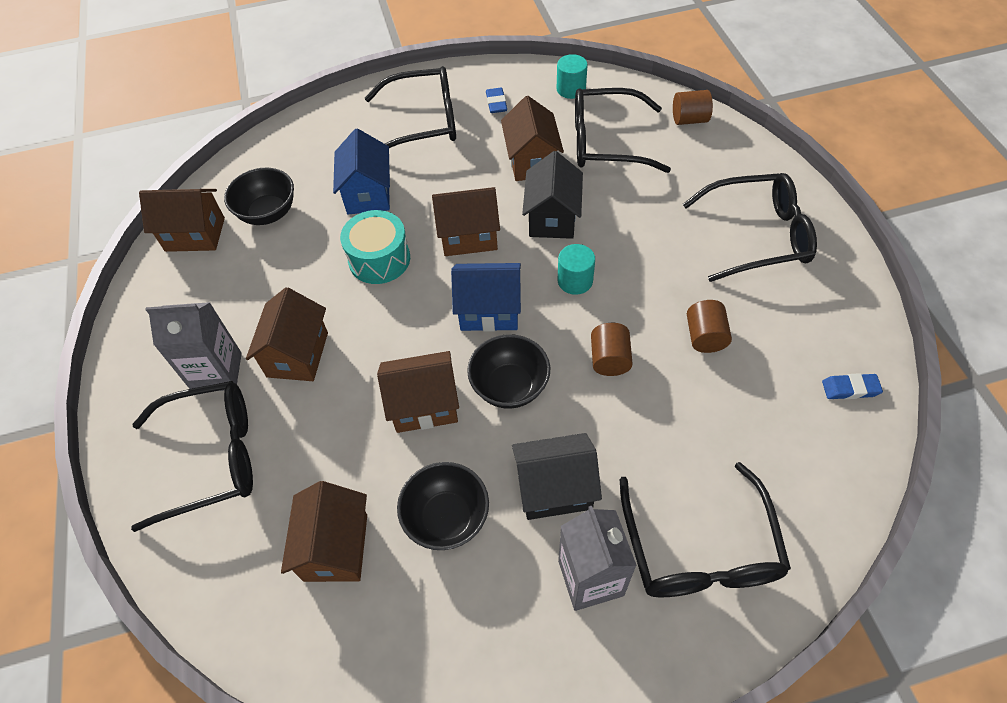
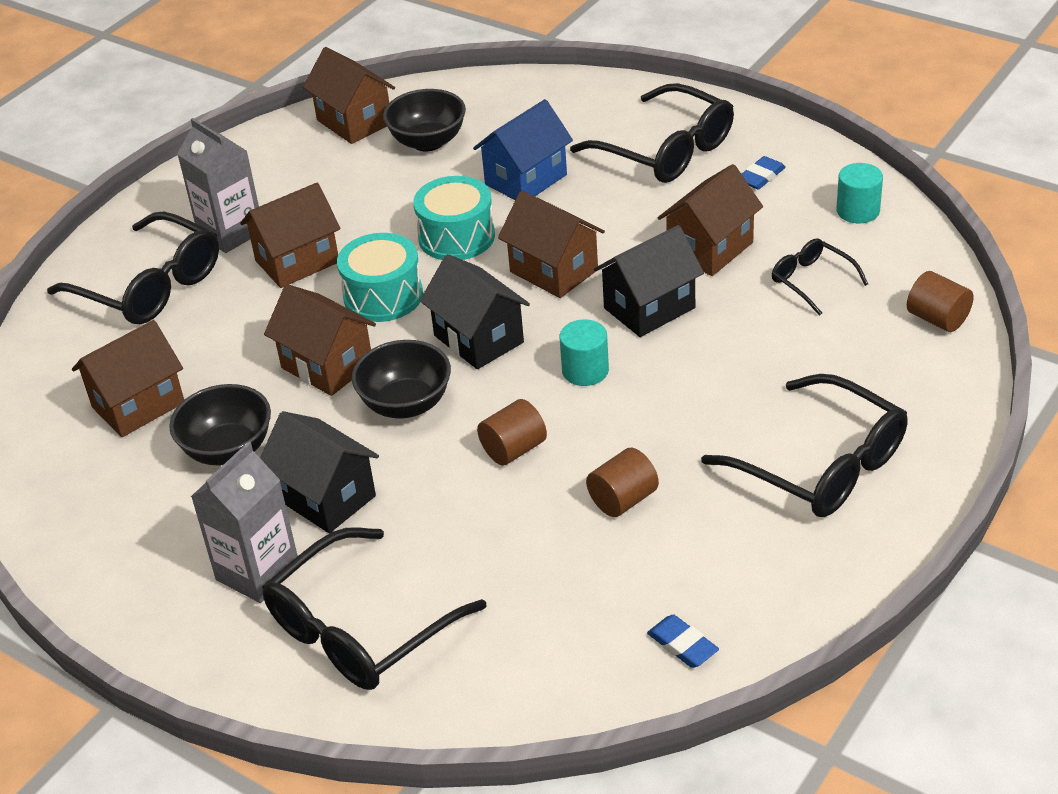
camera: 50 degrees right, 15 degrees down
(390, 331) = (383, 296): none -> turquoise drum
(489, 311) = (478, 339): blue house -> black house
(607, 142) = (812, 281): black glasses -> black glasses, size x0.52

